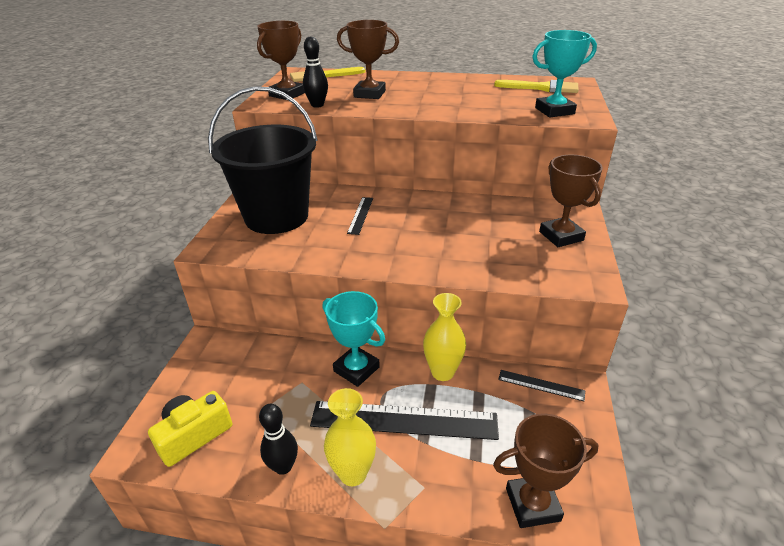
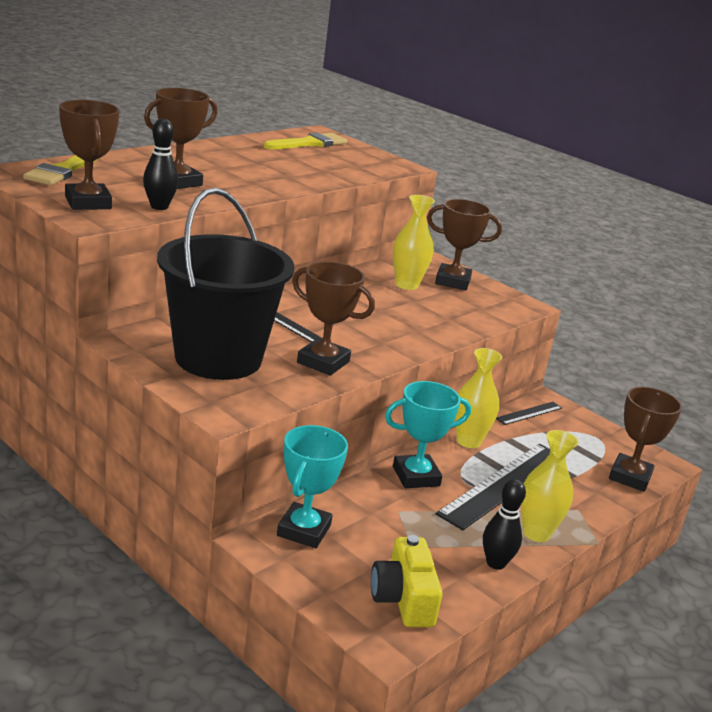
camera: 60 degrees left, 10 degrees down
(325, 247) = (323, 362): none -> brown trophy
(510, 223) = (407, 285): none -> yellow vase
(554, 111) = (367, 164): turquoise trophy -> turquoise trophy (304, 530)

